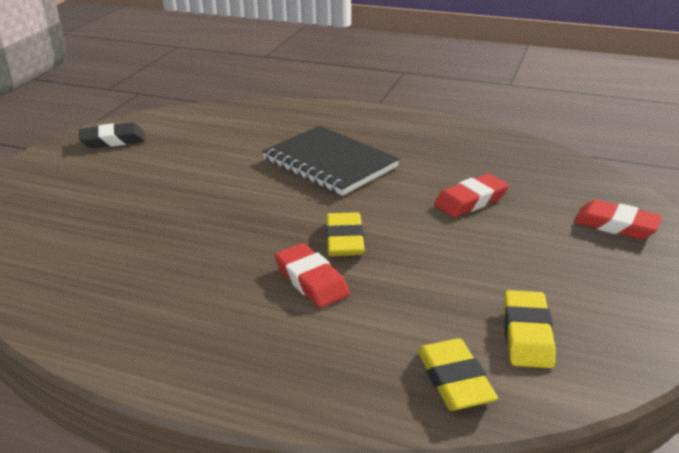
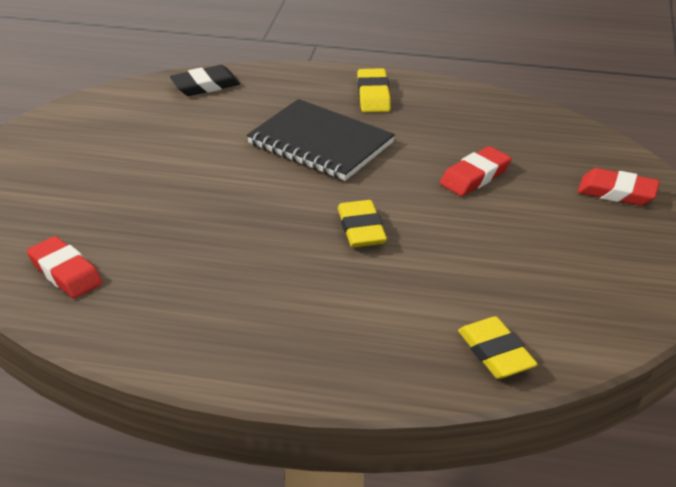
camera: 10 degrees left, 5 degrees up
(113, 140) = (69, 131): black eraser -> black eraser (205, 85)
(311, 280) = (342, 274): red eraser -> red eraser (65, 272)
(527, 334) = (551, 306): yellow eraser -> yellow eraser (373, 95)

